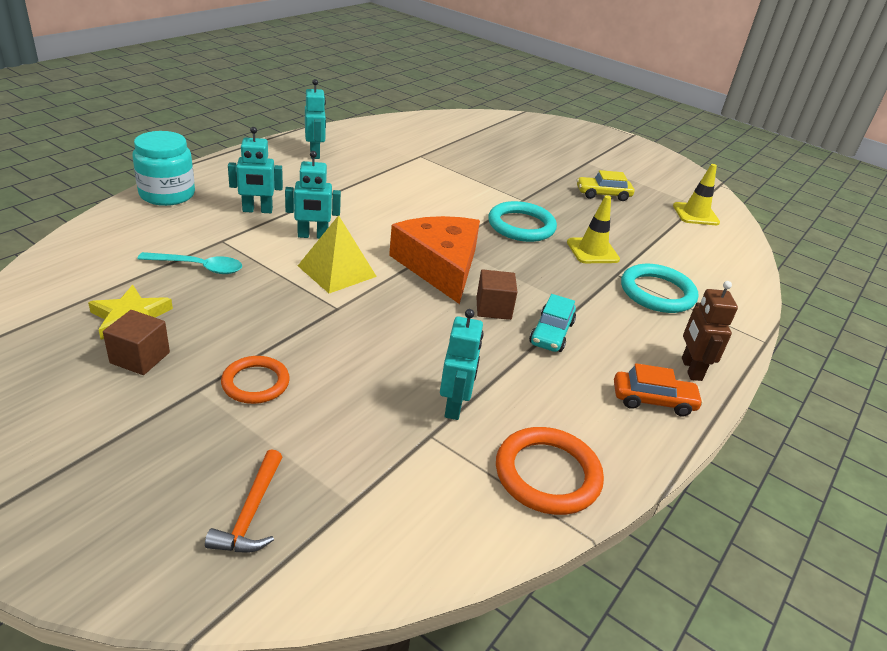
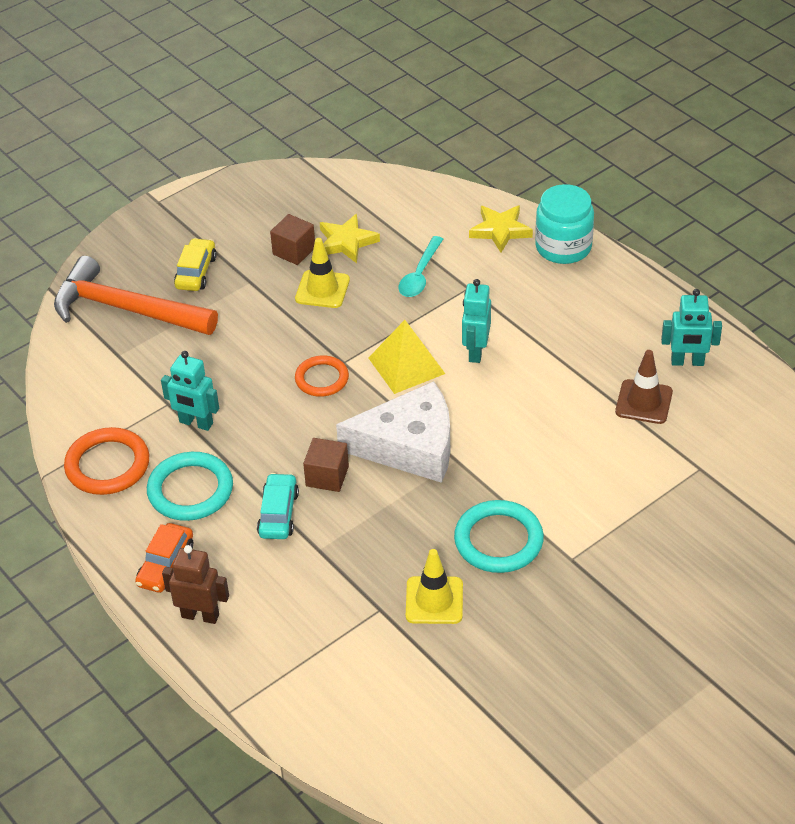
camera: 110 degrees right, 10 degrees up
(134, 224) = (500, 231): none -> yellow star
(251, 513) = (127, 309): orange hammer -> orange hammer, size x2.11
(255, 383) = (251, 311): orange ring -> orange ring (322, 379)
(257, 210) = (530, 311): turquoise robot -> none
(361, 170) = (644, 402): none -> brown traffic cone
(440, 266) = (409, 446): orange cheese -> white cheese
(551, 333) = (278, 514): turquoise car -> turquoise car turned 60 degrees clockwise
(603, 194) = (594, 665): yellow car -> yellow car (196, 272)
(657, 292) = (337, 638): turquoise ring -> turquoise ring (190, 490)
(695, 214) = (536, 775): yellow traffic cone -> yellow traffic cone (322, 289)

